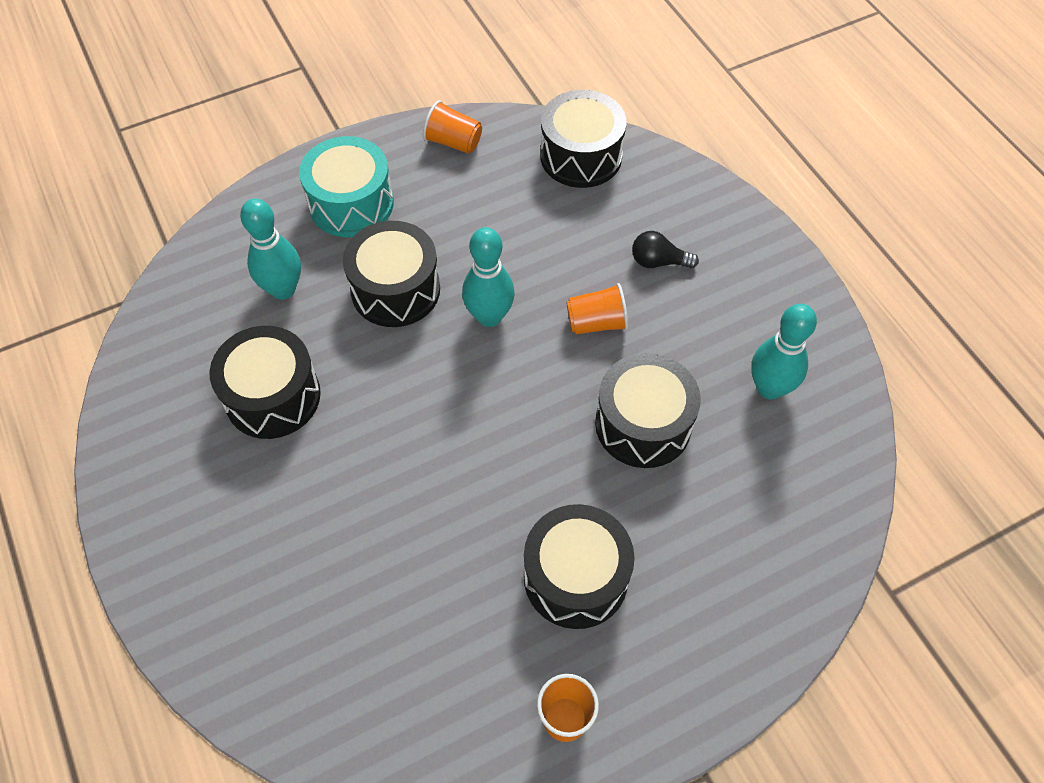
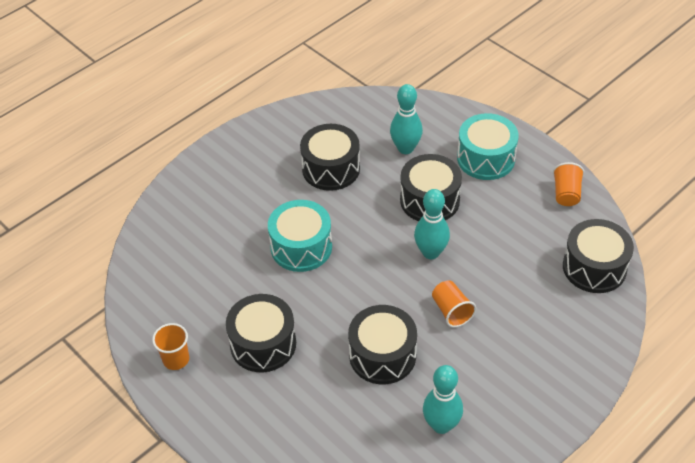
camera: 75 degrees right, 10 degrees down
(411, 478) = (301, 247): none -> turquoise drum
(658, 261) = (521, 335): black light bulb -> none

